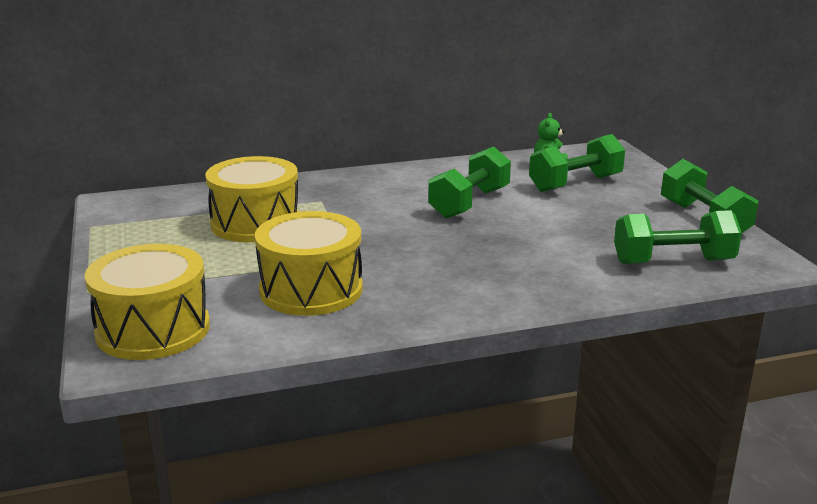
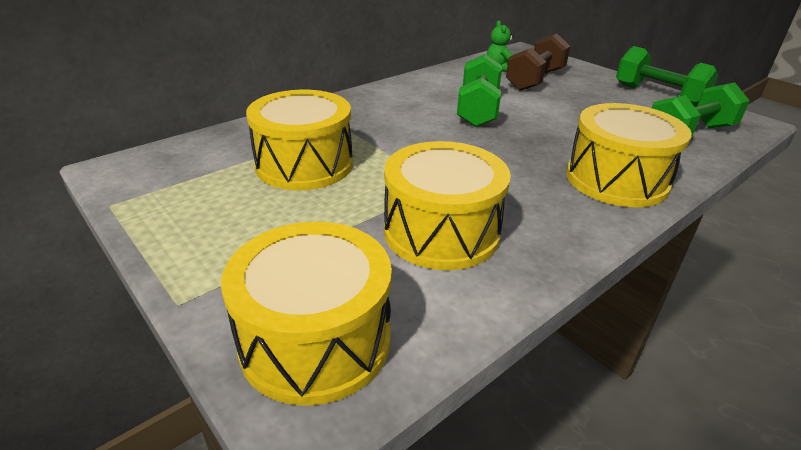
camera: 25 degrees left, 10 degrees up
(523, 284) = (616, 180): none -> yellow drum
(575, 183) = (535, 80): green dumbbell -> brown dumbbell

